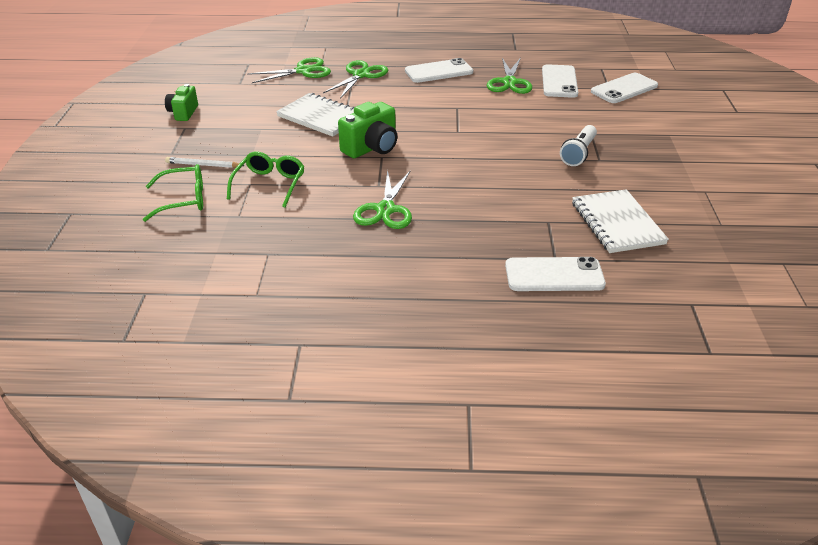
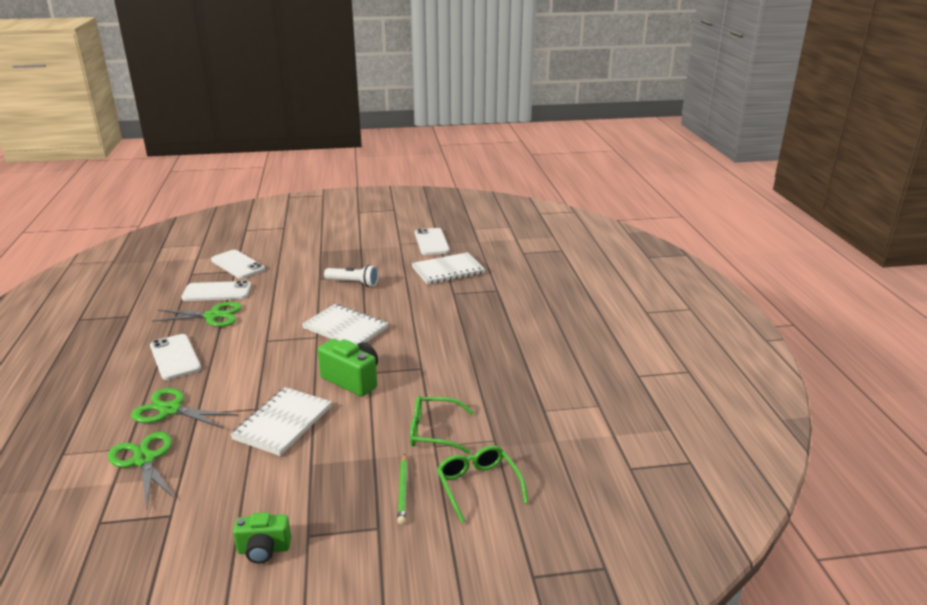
camera: 100 degrees left, 10 degrees down
(203, 165) = (402, 490): white pencil -> green pencil
(385, 209) = (458, 360): green scissors -> none
(471, 146) = (345, 328): none -> white notebook
(554, 275) = (515, 290): white phone -> white phone (431, 242)

